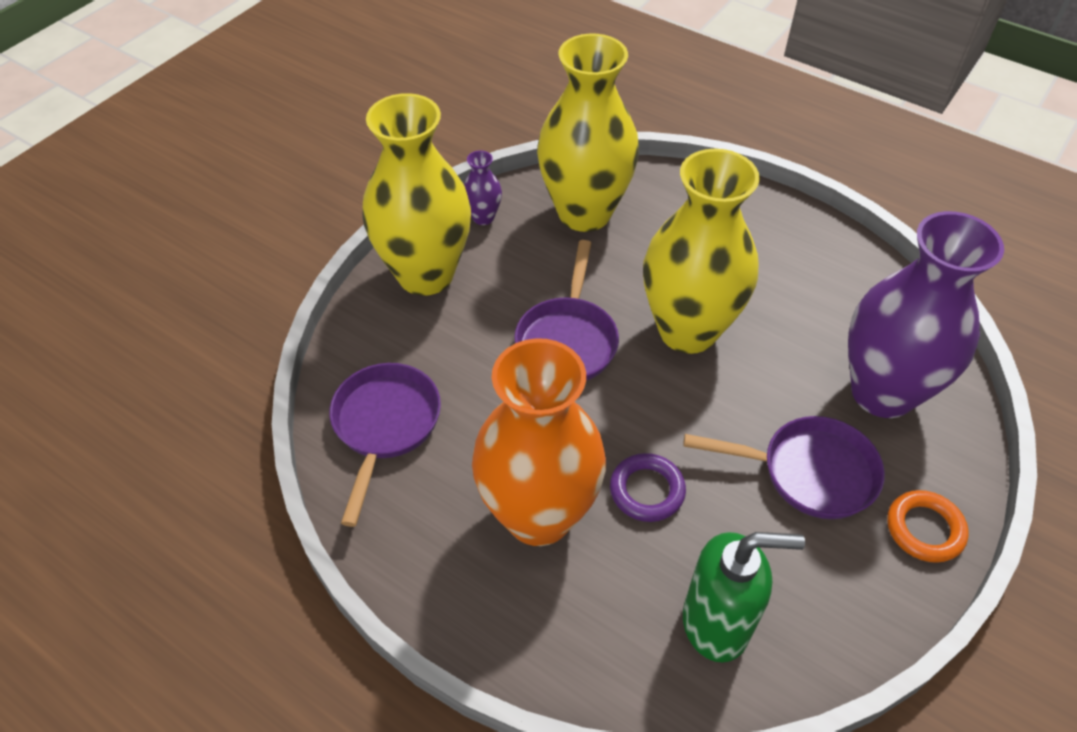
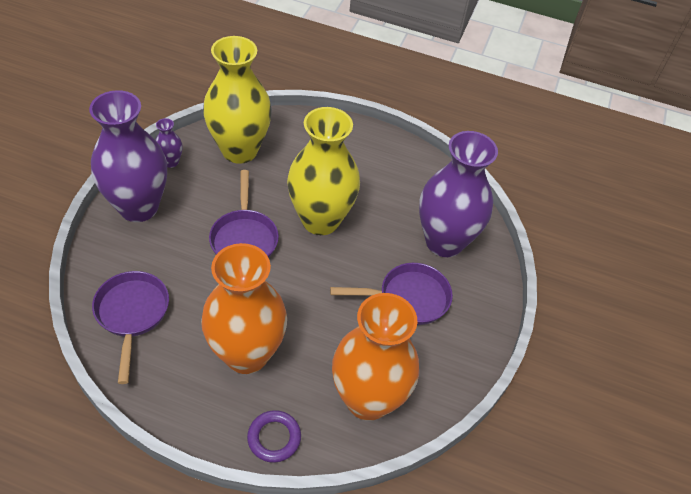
camera: 20 degrees left, 0 degrees up
(425, 274) = (138, 207): yellow vase -> purple vase
(647, 490) = (312, 326): purple ring -> purple ring (274, 438)
(716, 623) = (368, 399): green soap dispenser -> orange vase
(924, 529) = (479, 320): orange ring -> none

